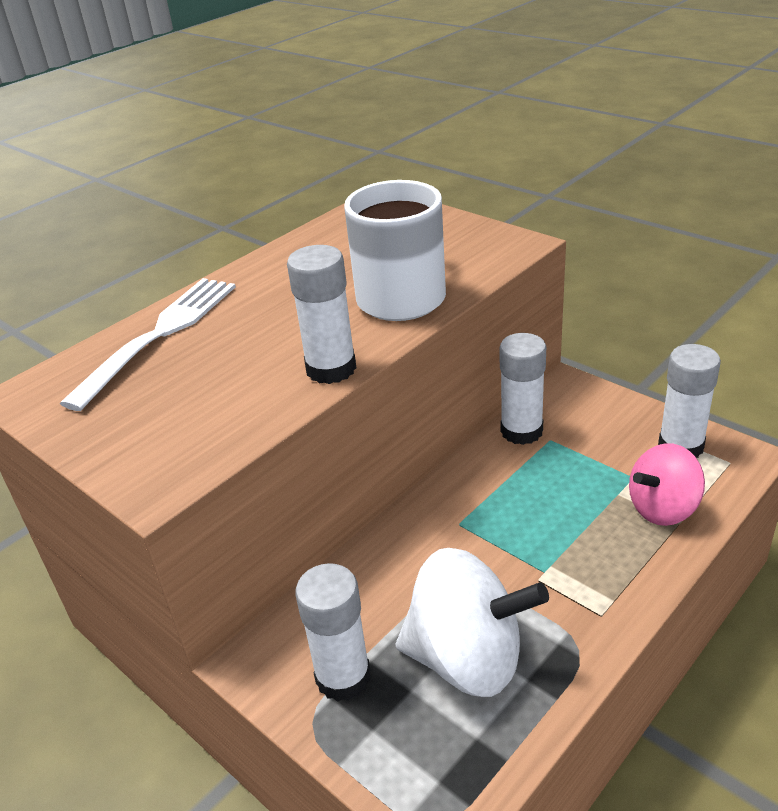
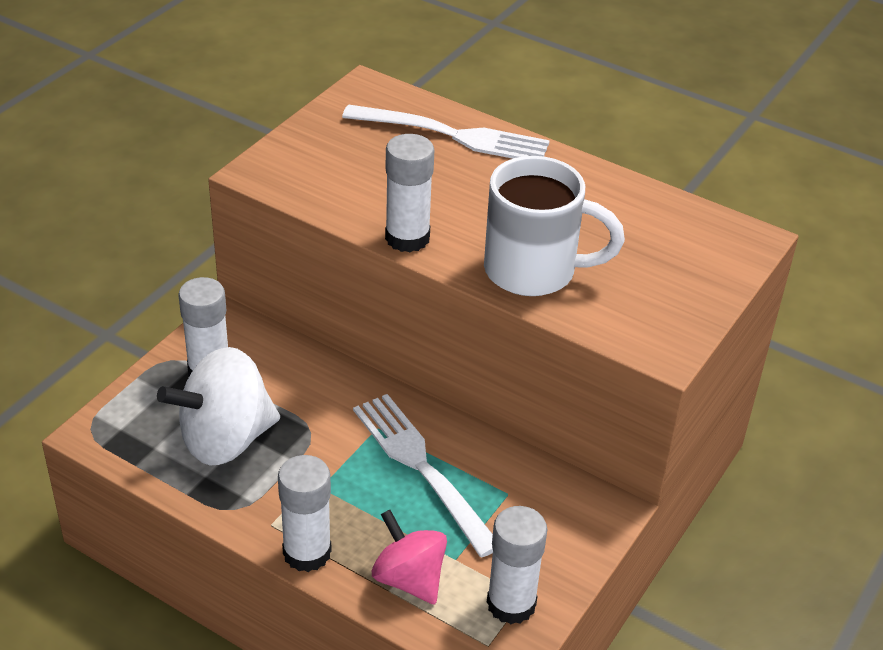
camera: 75 degrees right, 5 degrees up
(467, 658) = (225, 439): white spinning top -> white spinning top turned 60 degrees clockwise
(517, 493) = (421, 467): none -> white fork
(521, 431) = (519, 470): white glue stick -> white glue stick (307, 552)

